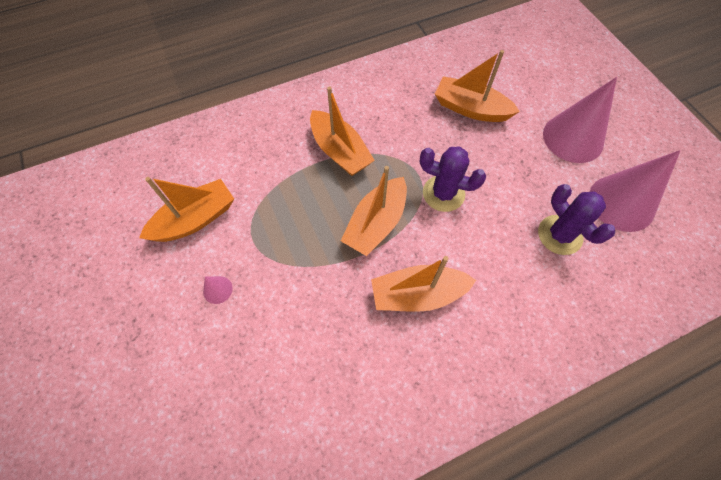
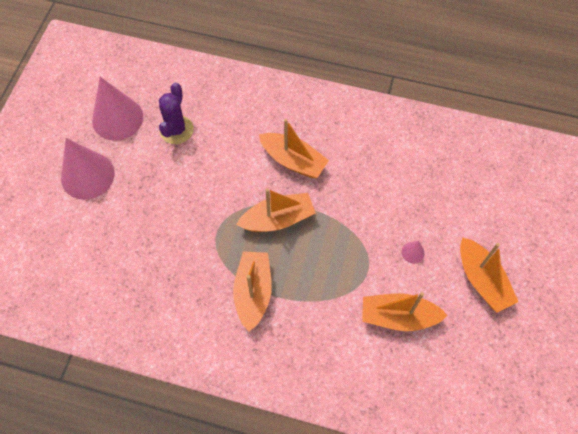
camera: 140 degrees left, 0 degrees up
(443, 193) = (215, 205): purple cactus -> none
(470, 109) = (124, 252): orange boat -> orange boat (482, 280)

